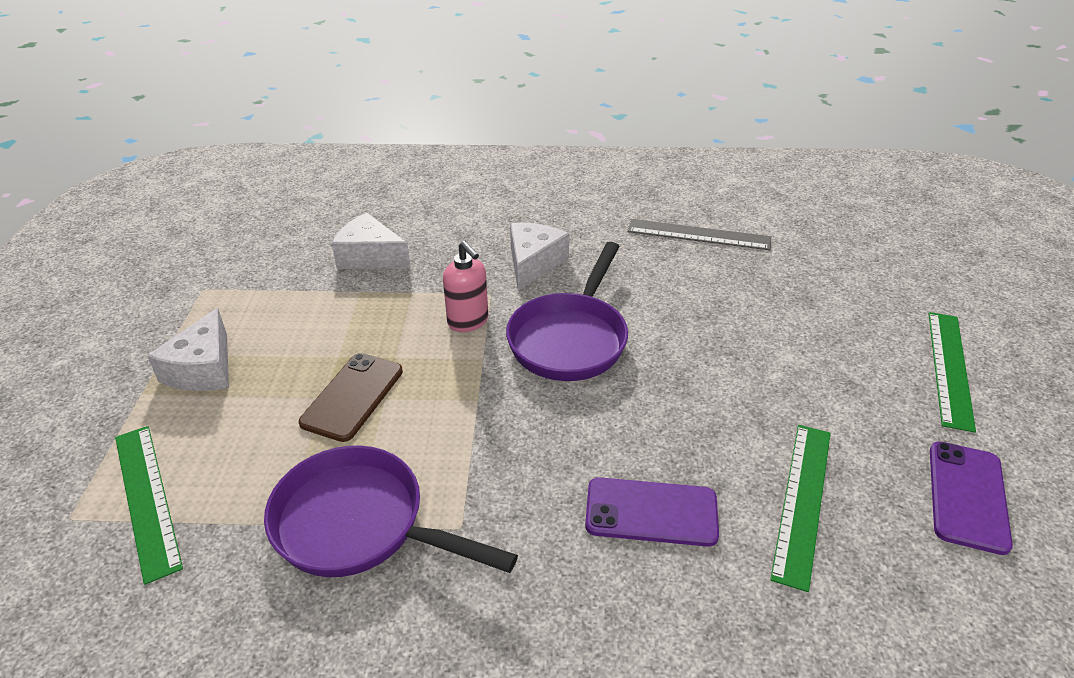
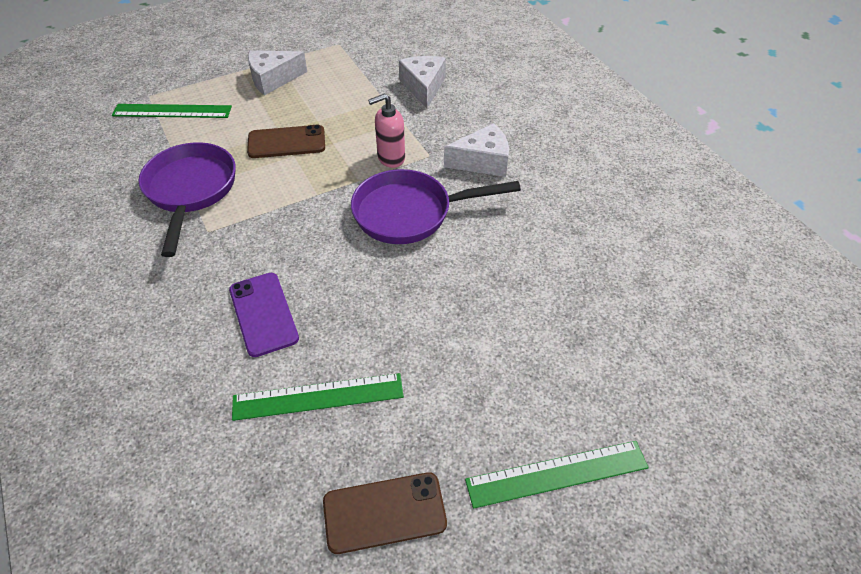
camera: 60 degrees right, 10 degrees up
(147, 498) = (172, 111): green ruler -> green ruler turned 60 degrees clockwise
(468, 322) = (390, 158): pink soap dispenser -> pink soap dispenser turned 45 degrees clockwise
(698, 235) = (611, 239): grey ruler -> none
(967, 496) = (384, 512): purple phone -> brown phone

